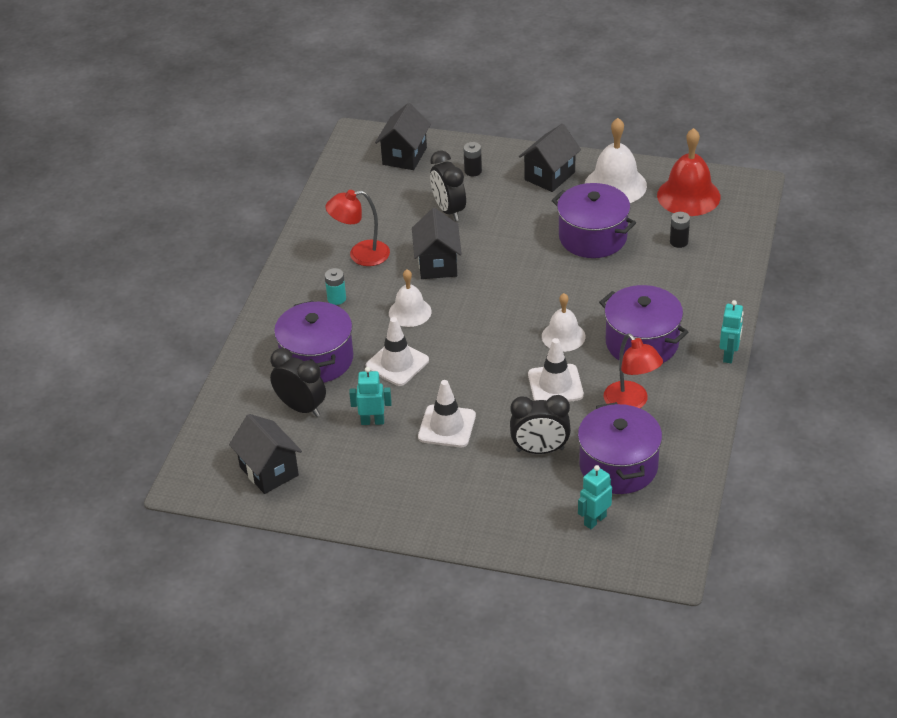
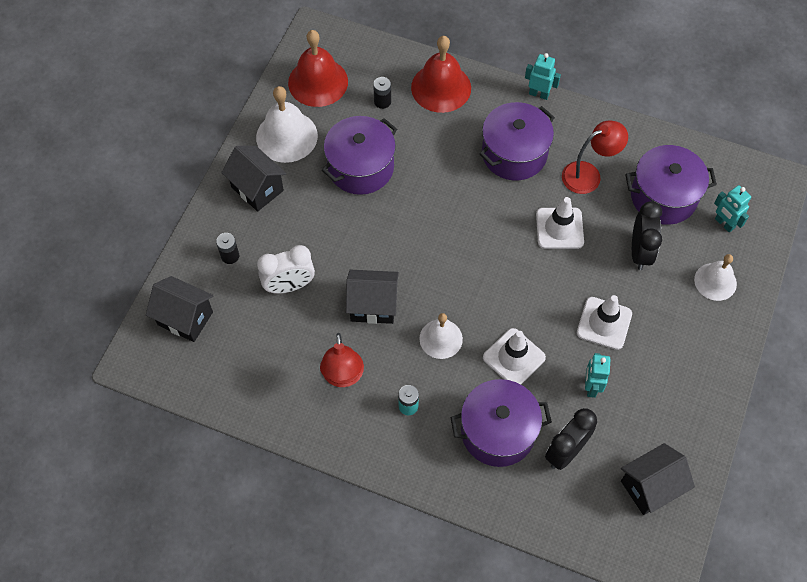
camera: 85 degrees left, 20 degrees up
(449, 210) = (289, 286): black clock -> white clock
(563, 336) = (496, 212): white bell -> white bell (715, 281)
(711, 281) = (441, 87): none -> red bell

